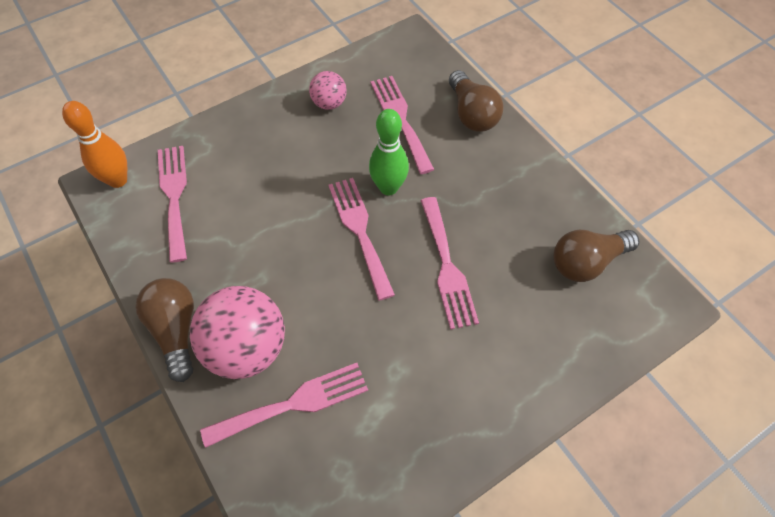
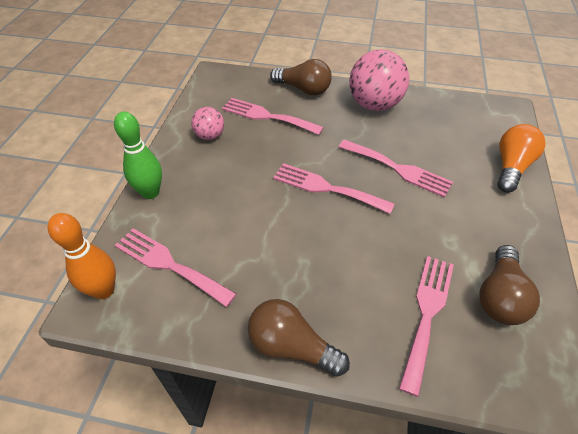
camera: 45 degrees left, 10 degrees down
(247, 348) = (354, 310): pink ball -> pink ball (374, 105)
(388, 187) = (310, 154): green bowling pin -> green bowling pin (150, 193)
(564, 361) = (511, 167): none -> orange light bulb
(587, 262) = (454, 117): brown light bulb -> brown light bulb (500, 296)

